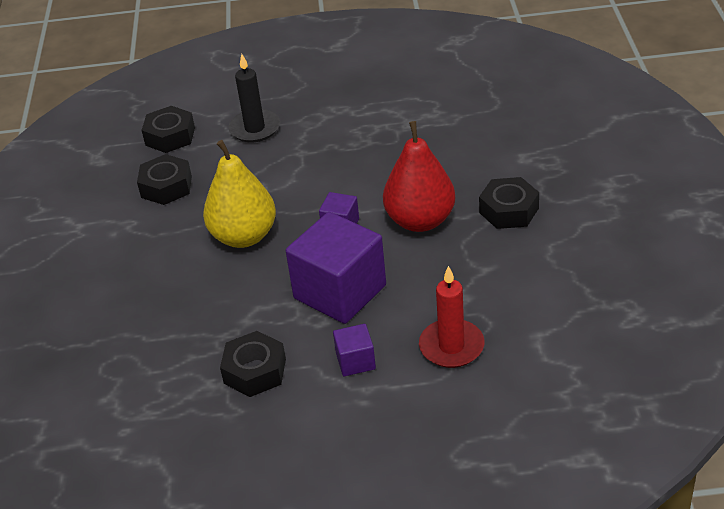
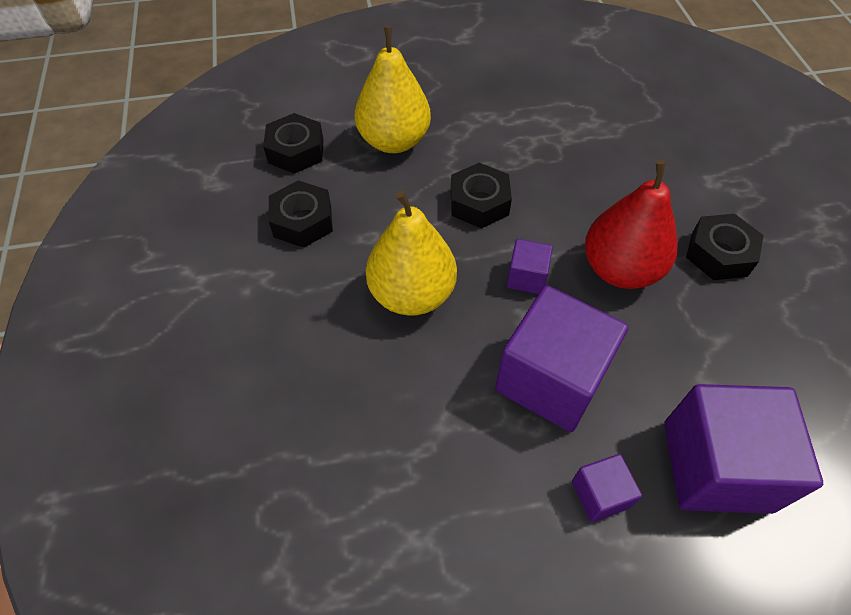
camera: 10 degrees left, 15 degrees up
(255, 128) = (394, 141): black candle -> yellow pear
(255, 371) = (470, 516): black nut -> black nut (479, 203)
(451, 346) = (716, 466): red candle -> purple cube

